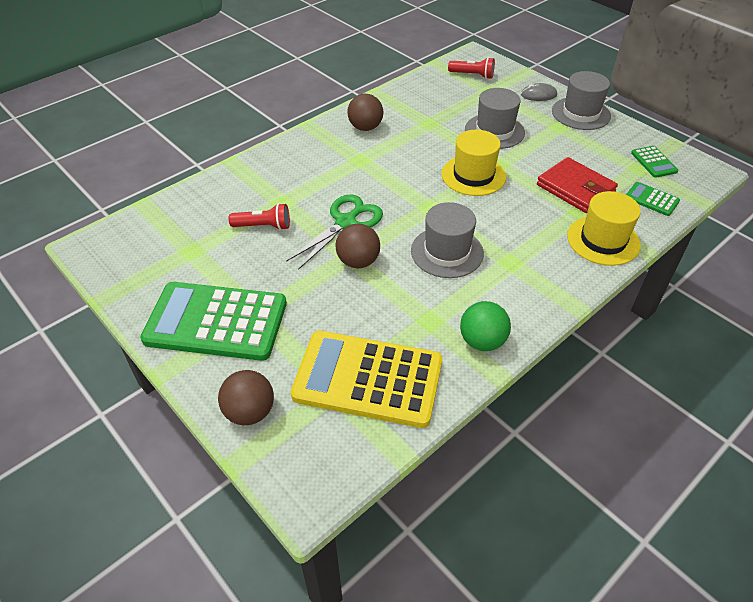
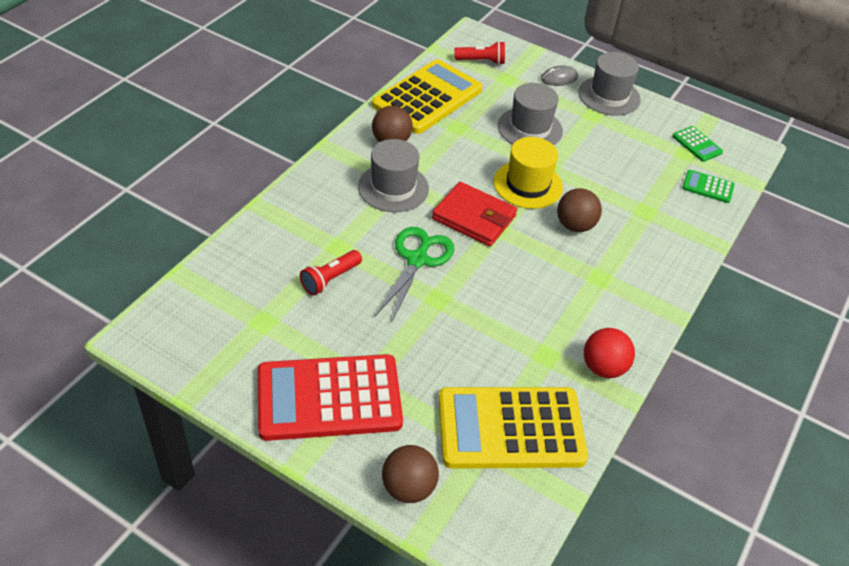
camera: 20 degrees left, 0 degrees up
(216, 322) = (329, 398): green calculator -> red calculator
(263, 226) = (330, 279): red flashlight -> red flashlight turned 150 degrees clockwise
(358, 261) = (449, 303): brown ball -> brown ball (575, 225)
(412, 98) = (427, 97): none -> yellow calculator
(447, 252) = (534, 277): grey hat -> grey hat (393, 188)
(482, 341) = (603, 367): green ball -> red ball
(575, 188) = (633, 185): red wallet -> red wallet (474, 217)
(603, 240) = (678, 239): yellow hat -> none

